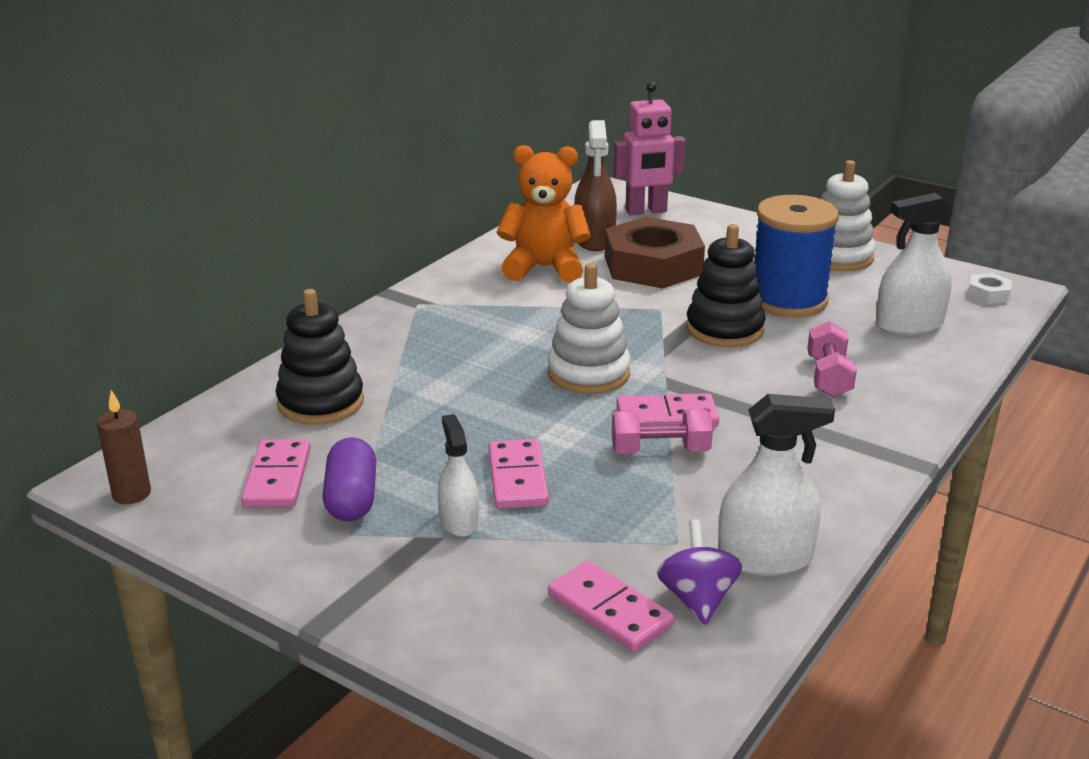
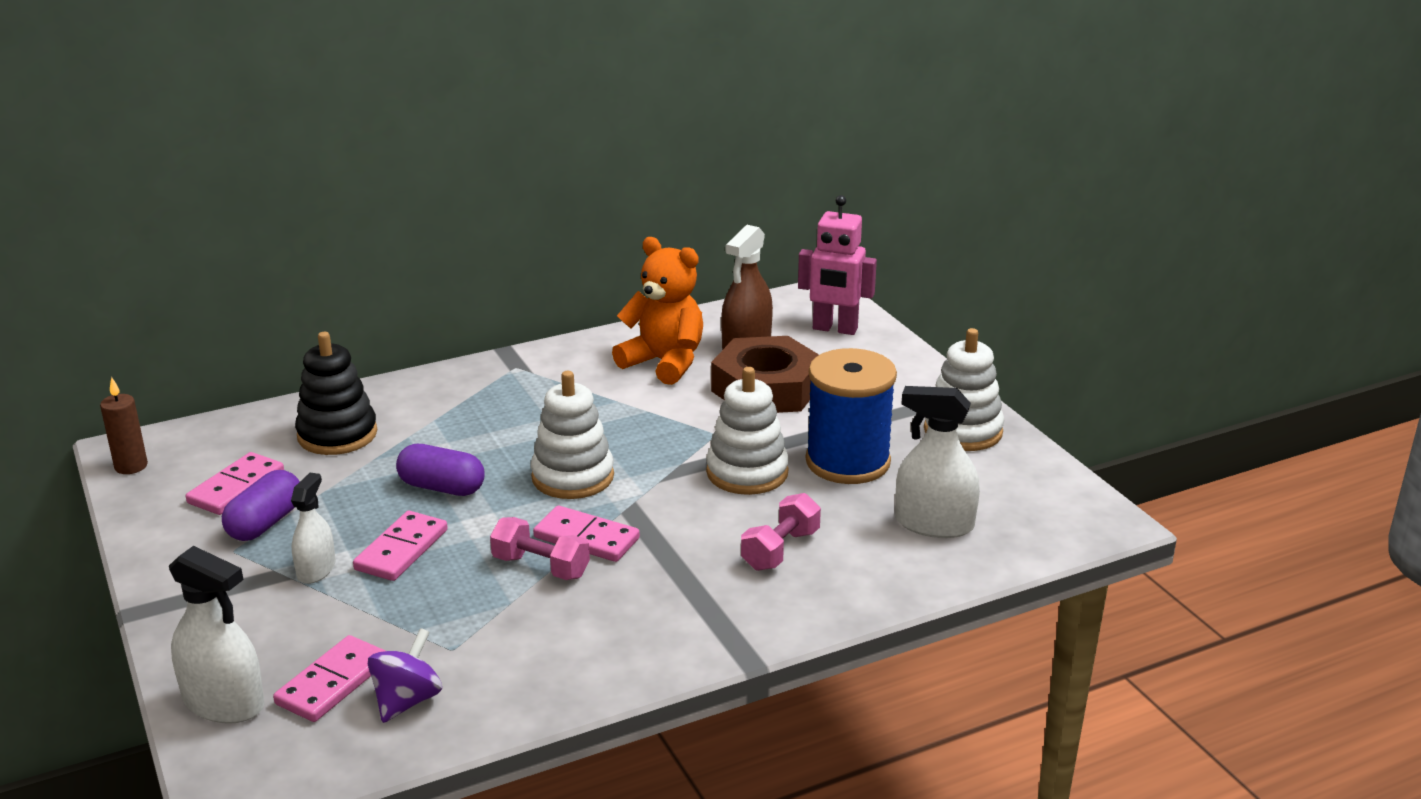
camera: 30 degrees right, 0 degrees up
(483, 416) = (442, 487): none -> purple capsule
(610, 610) = (333, 683): pink domino -> pink domino turned 45 degrees clockwise
(724, 329) = (747, 472): black stacking toy -> white stacking toy
(765, 558) = (502, 690): white spray bottle -> white spray bottle (224, 702)
(988, 294) = (1068, 517): white nut -> none

